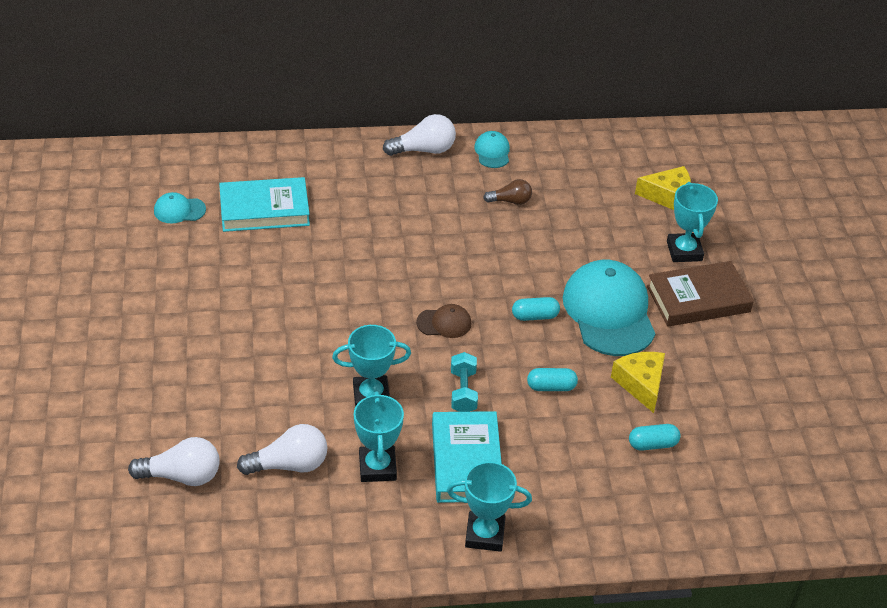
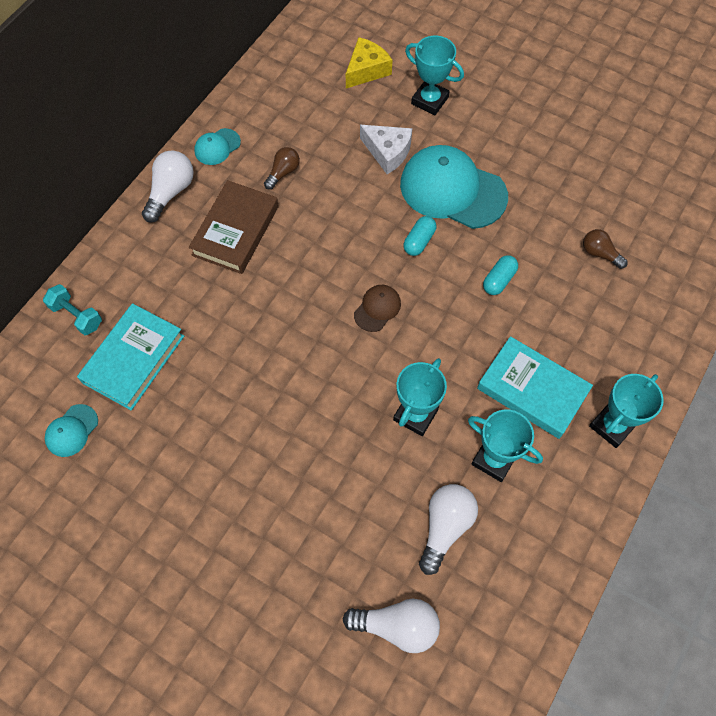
camera: 50 degrees left, 20 degrees up
(182, 476) = (397, 626): white light bulb -> white light bulb turned 60 degrees clockwise
(463, 392) = (460, 344): turquoise dumbbell -> turquoise dumbbell (77, 315)
(492, 152) = (217, 147): turquoise cap -> turquoise cap turned 75 degrees counterclockwise
(600, 252) = (387, 152): none -> white cheese
(641, 384) = (538, 220): yellow cheese -> none
(652, 444) = (600, 253): turquoise capsule -> brown light bulb
(698, 299) = (483, 126): brown book -> brown book (235, 231)

